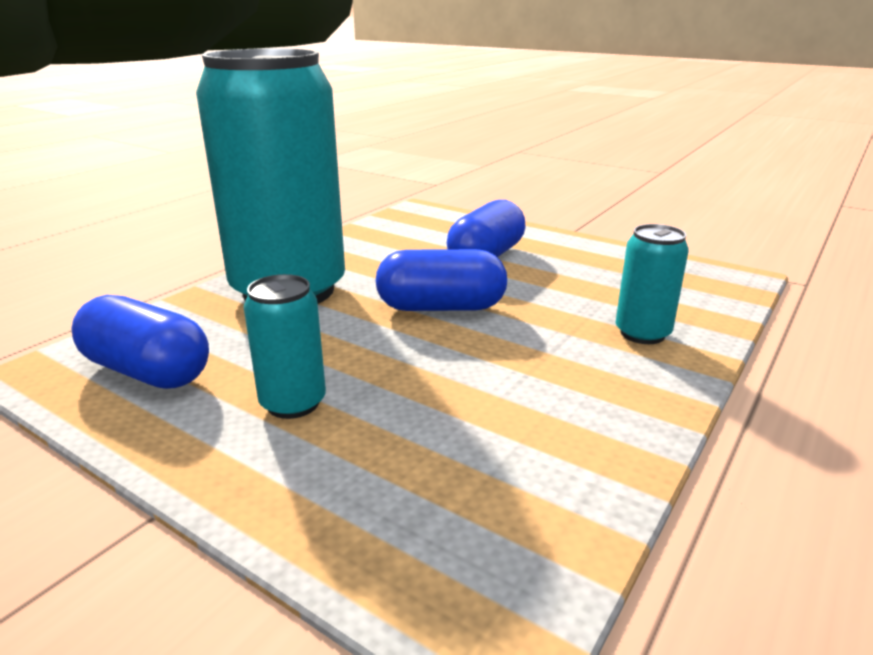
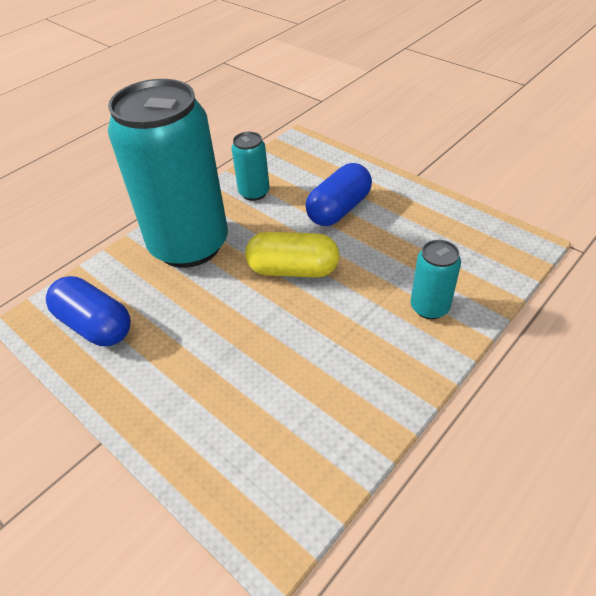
camera: 10 degrees right, 20 degrees up
(293, 403) = (182, 361): turquoise can -> turquoise can (254, 193)
(441, 307) = (293, 270): blue capsule -> yellow capsule

